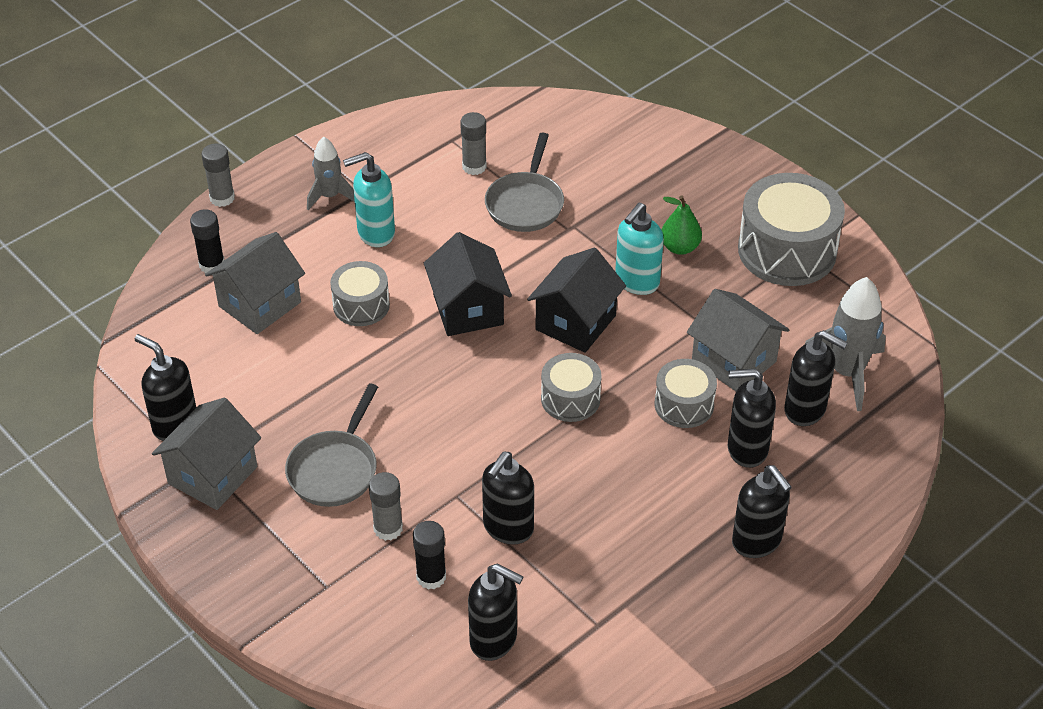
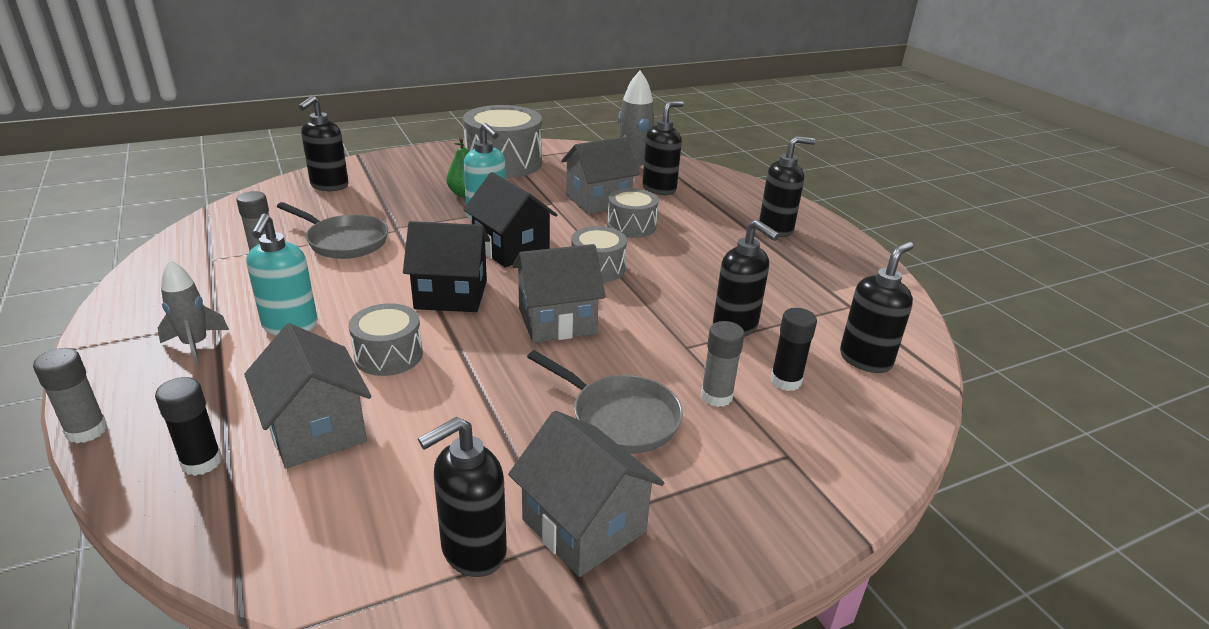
camera: 75 degrees left, 15 degrees down
(457, 394) = (557, 321): none -> grey house
(746, 449) = (687, 214): black soap dispenser -> black soap dispenser (329, 186)

